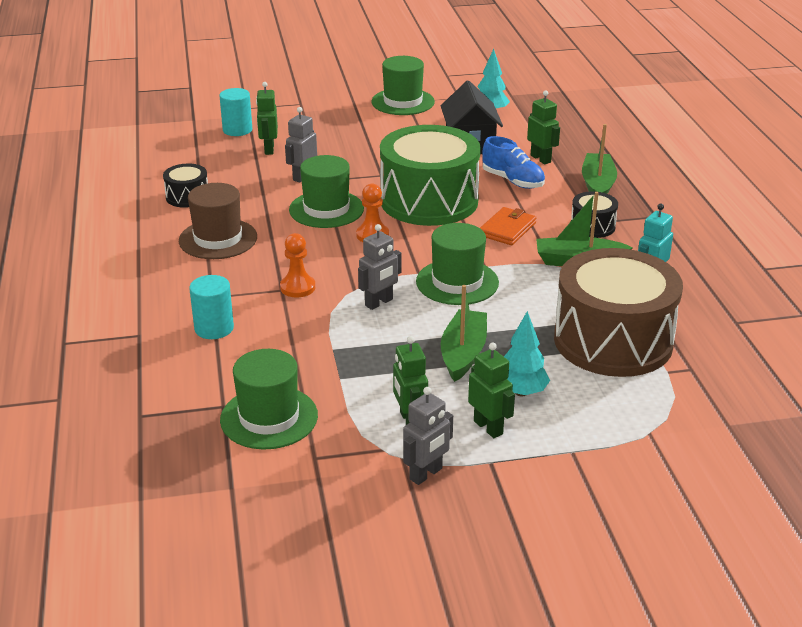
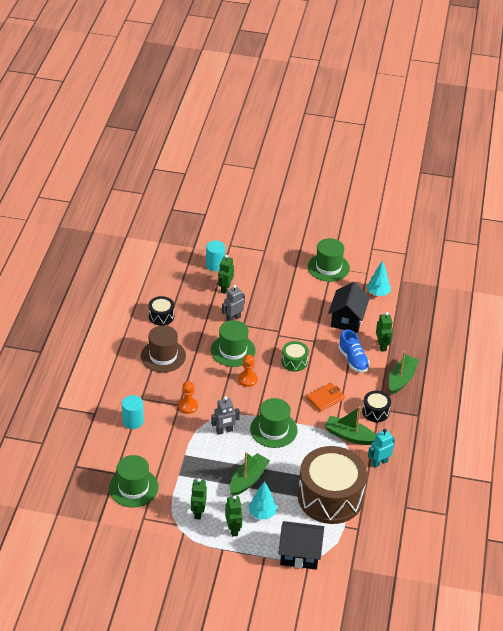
camera: 20 degrees right, 10 degrees up
(426, 474) = (189, 545): grey robot -> none
(429, 201) = (294, 362): green drum -> green drum, size x0.44
(628, 429) = (300, 554): none -> black house

